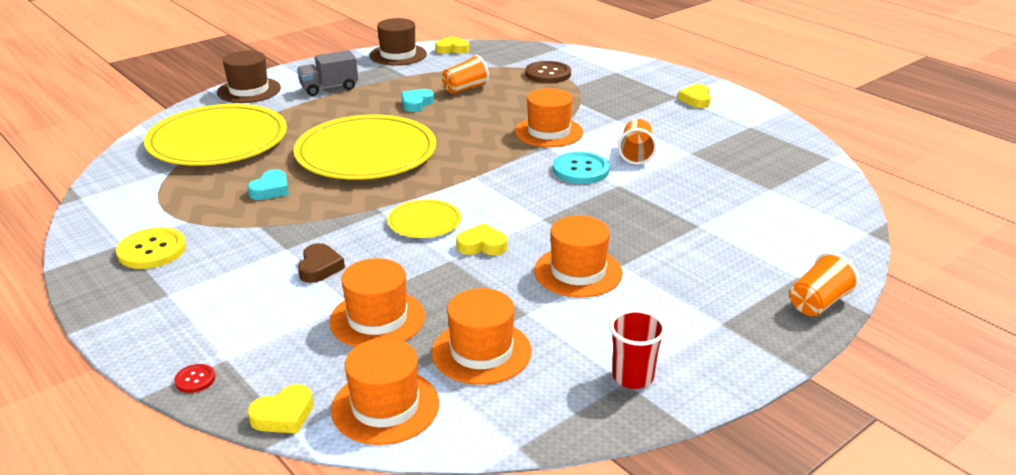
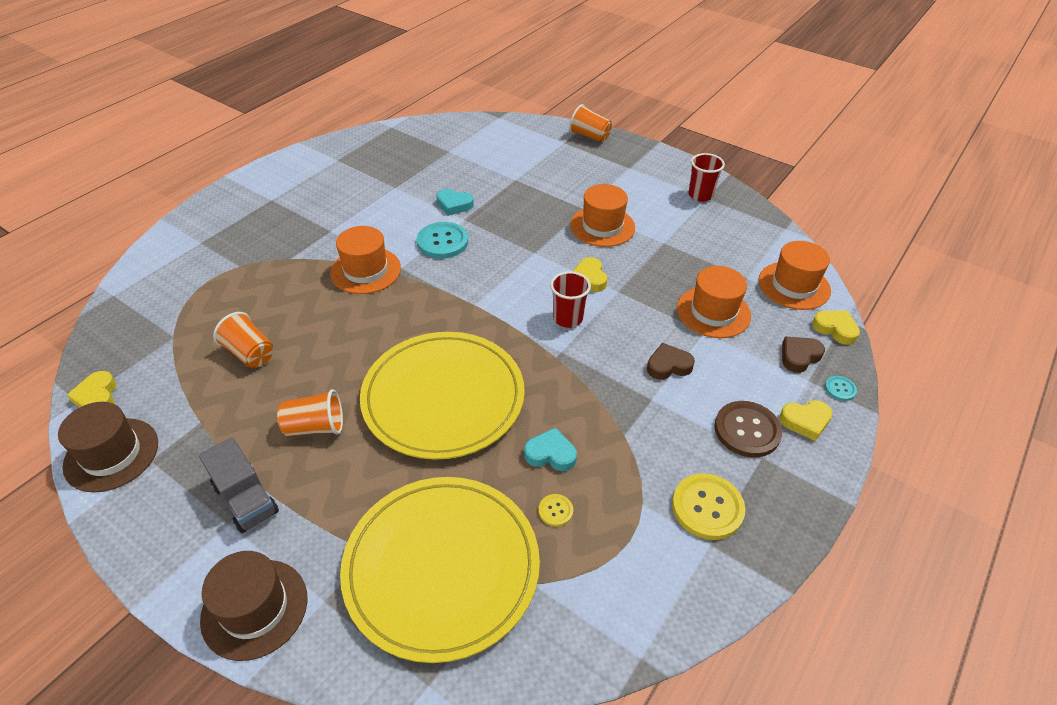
camera: 105 degrees left, 15 degrees up
(195, 379) = (840, 389): red button -> turquoise button
(218, 184) = (555, 511): none -> yellow button
(264, 364) = (799, 356): none -> brown heart
(416, 104) = (299, 388): turquoise heart -> turquoise heart (454, 205)
(424, 222) = (568, 318): yellow plate -> red cup
(481, 351) = (716, 255): orange hat -> none
(548, 74) = (203, 292): brown button -> brown button (747, 430)
(636, 154) = (404, 214): orange cup -> orange cup (315, 427)
(696, 100) = (279, 188): yellow heart -> yellow heart (805, 421)

